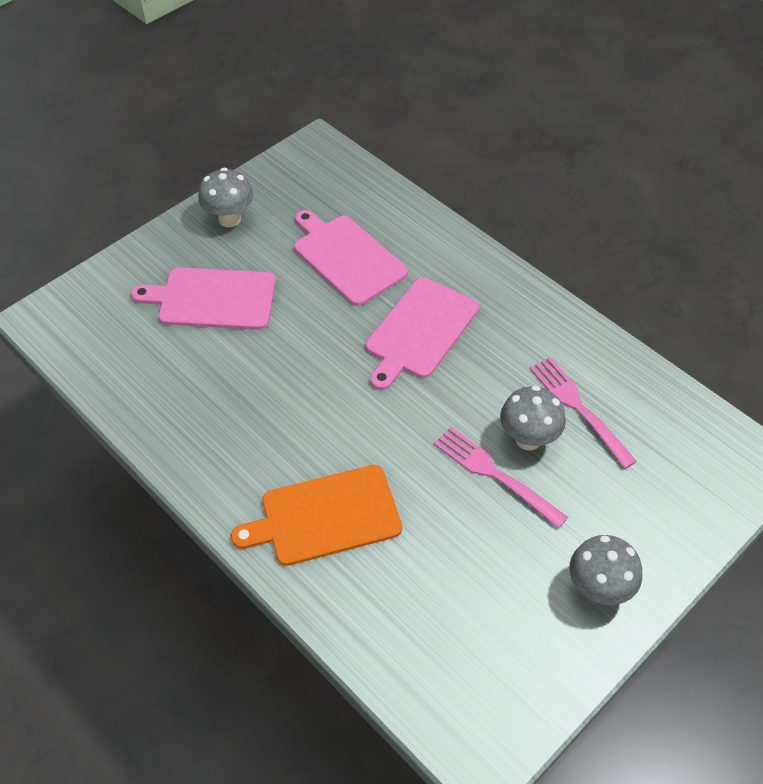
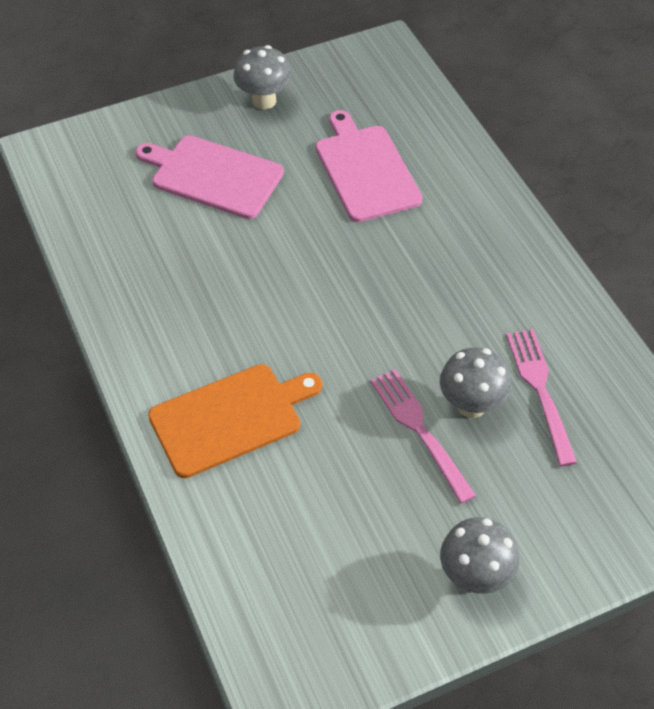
camera: 20 degrees right, 0 degrees up
(325, 516) = (230, 418): orange cutting board -> orange cutting board turned 150 degrees clockwise
(420, 331) = (407, 264): pink cutting board -> none

